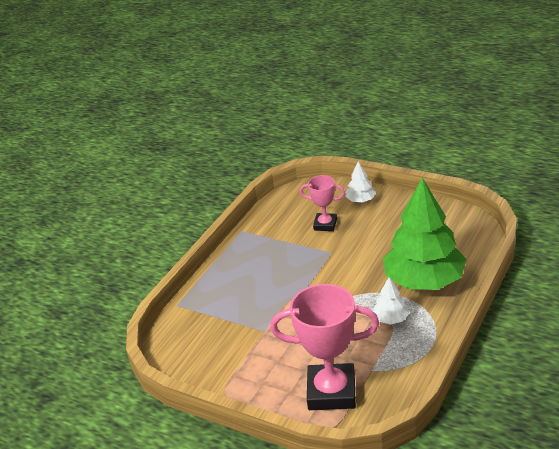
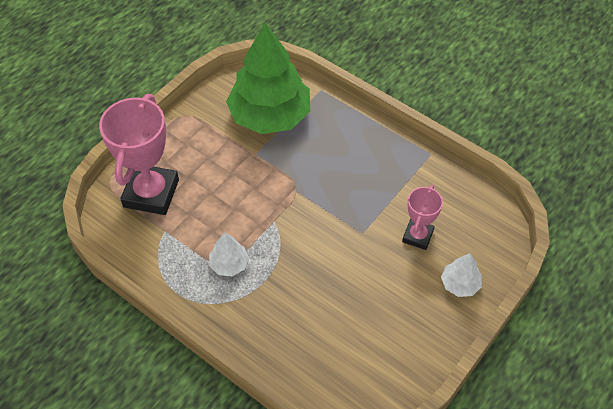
camera: 95 degrees right, 20 degrees up
(424, 280) = (279, 312): green tree -> green tree (270, 116)

